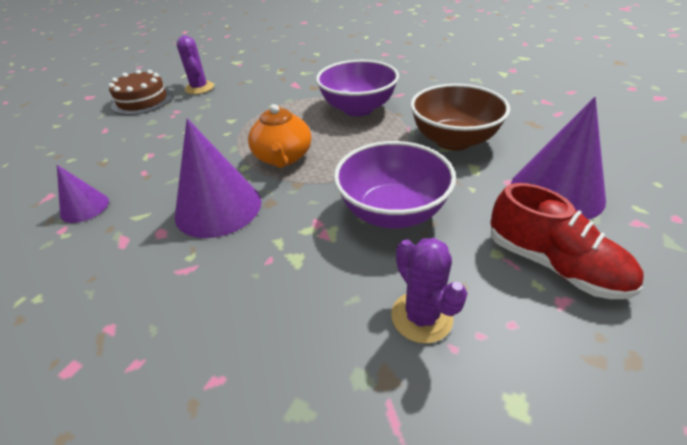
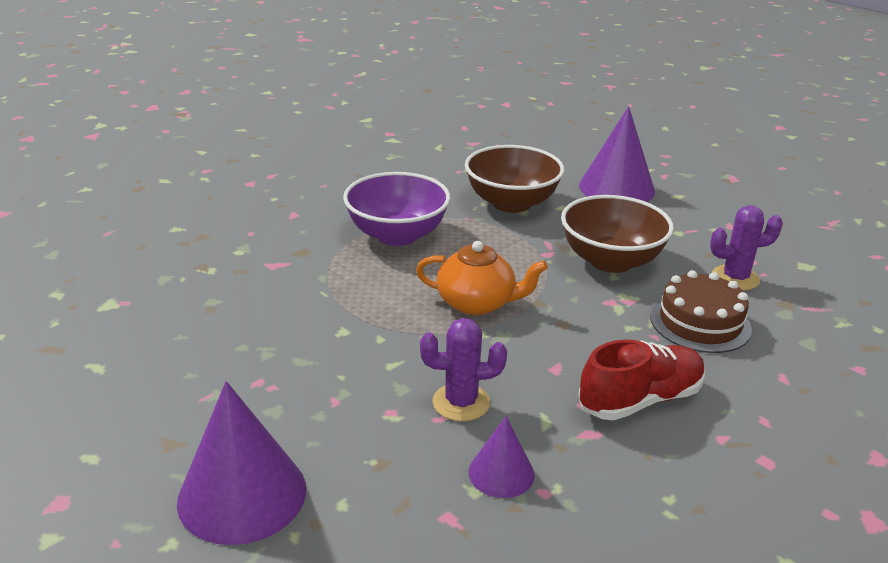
camera: 75 degrees left, 10 degrees down
(142, 101) = (169, 421): brown cake -> brown cake (700, 322)
(199, 88) = (185, 352): purple cactus -> purple cactus (461, 402)
(218, 207) = (557, 359): purple cone -> purple cone (242, 494)
(392, 212) = (611, 261): purple bowl -> brown bowl
(553, 264) = (696, 217): red shoe -> red shoe (640, 400)

